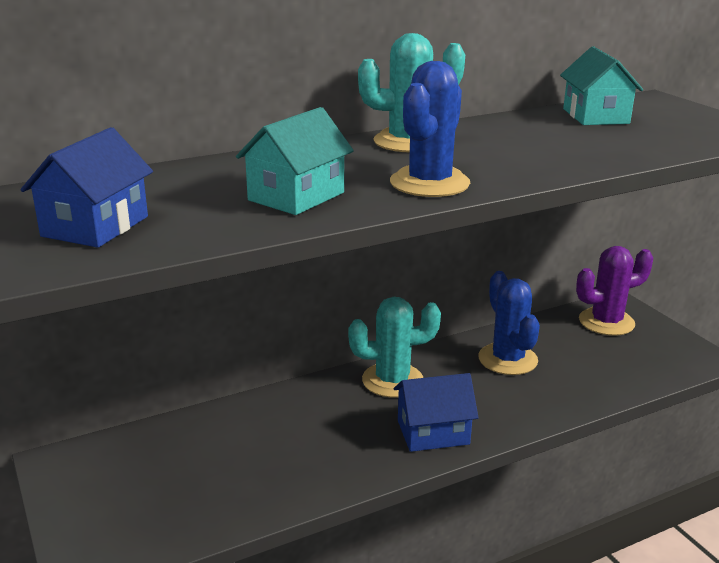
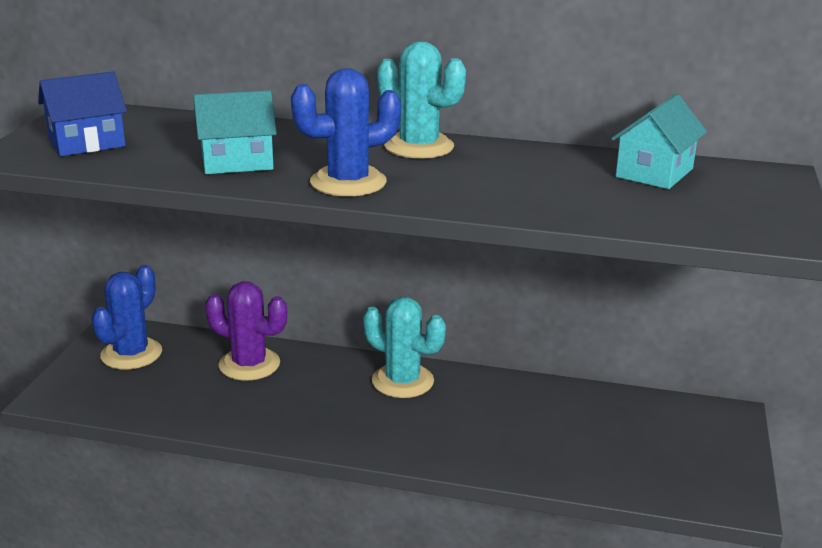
camera: 40 degrees right, 0 degrees up
(433, 432) = (371, 432): blue house -> none
(507, 359) = (528, 410): blue cactus -> blue cactus (131, 354)
(606, 322) = (686, 424): purple cactus -> purple cactus (249, 364)

